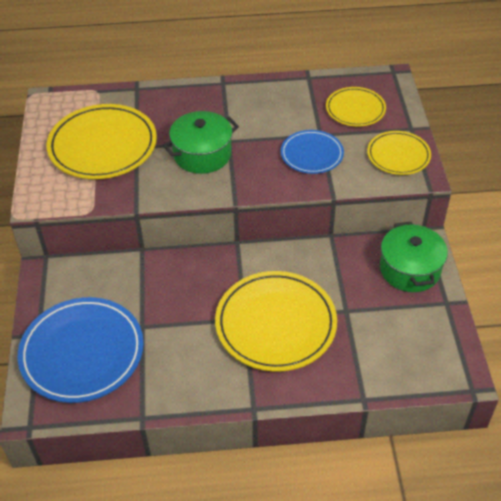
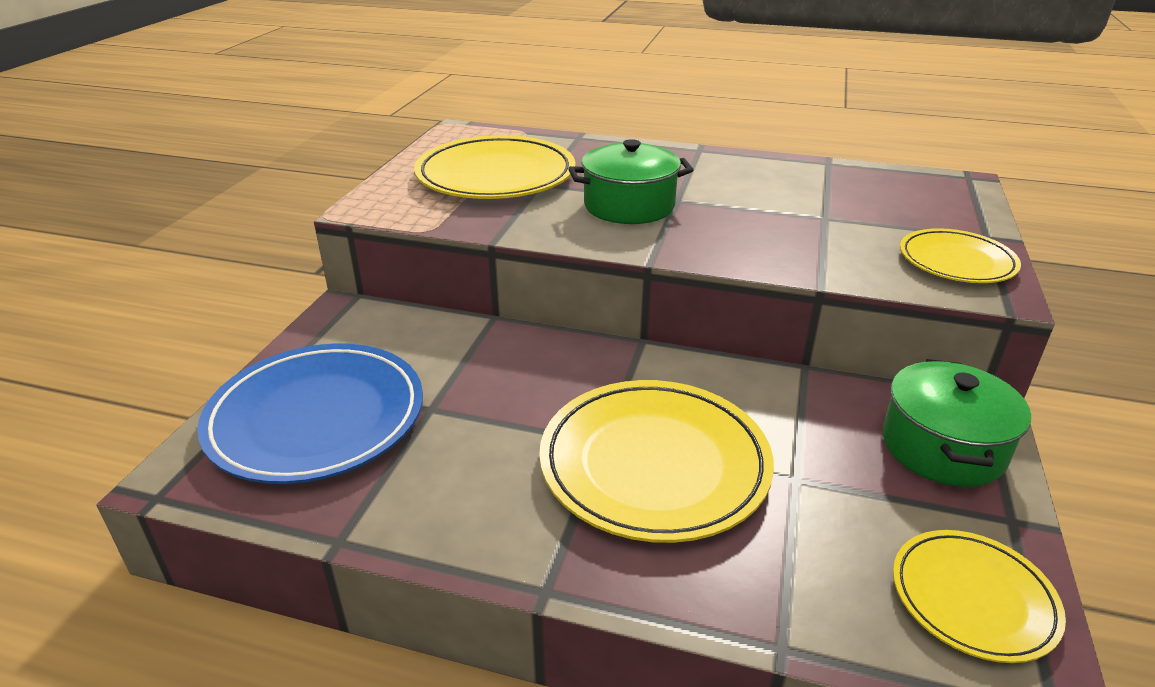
camera: 20 degrees right, 15 degrees down
(311, 154) = (802, 235): blue plate -> none
(355, 109) = (893, 202): yellow plate -> yellow plate (973, 598)

